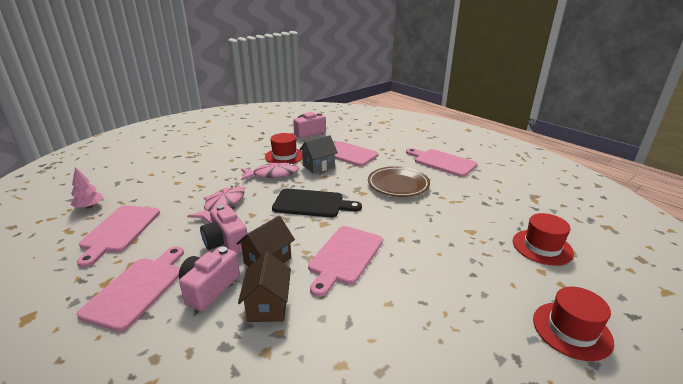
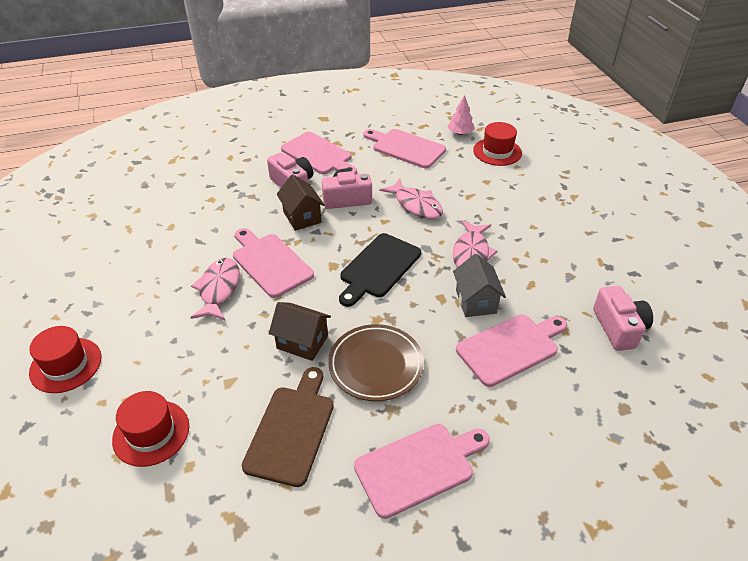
camera: 115 degrees right, 15 degrees up
(268, 306) = (250, 207): brown house -> brown house (302, 342)
(284, 156) = (526, 276): red hat -> red hat (497, 152)
(400, 274) = (219, 289): none -> pink fish
(469, 198) = (291, 430): none -> brown cutting board

